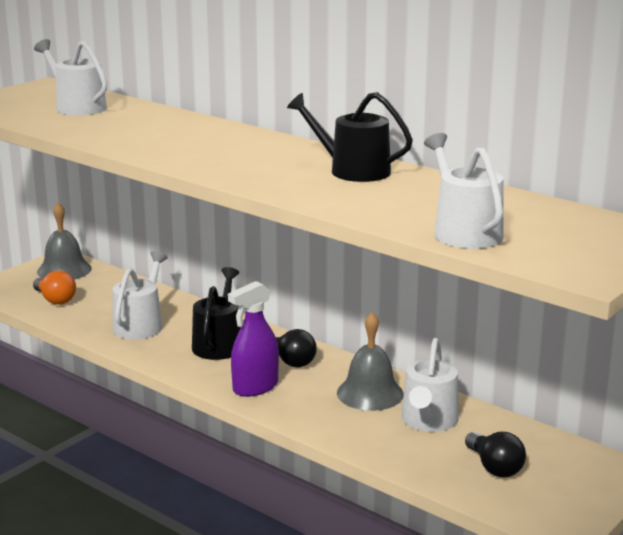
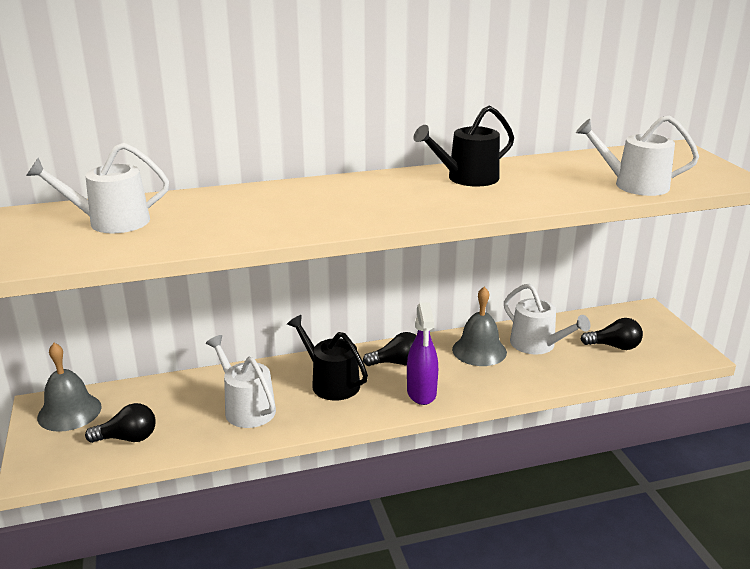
camera: 55 degrees left, 5 degrees up
(55, 300) = (127, 438): orange light bulb -> black light bulb

